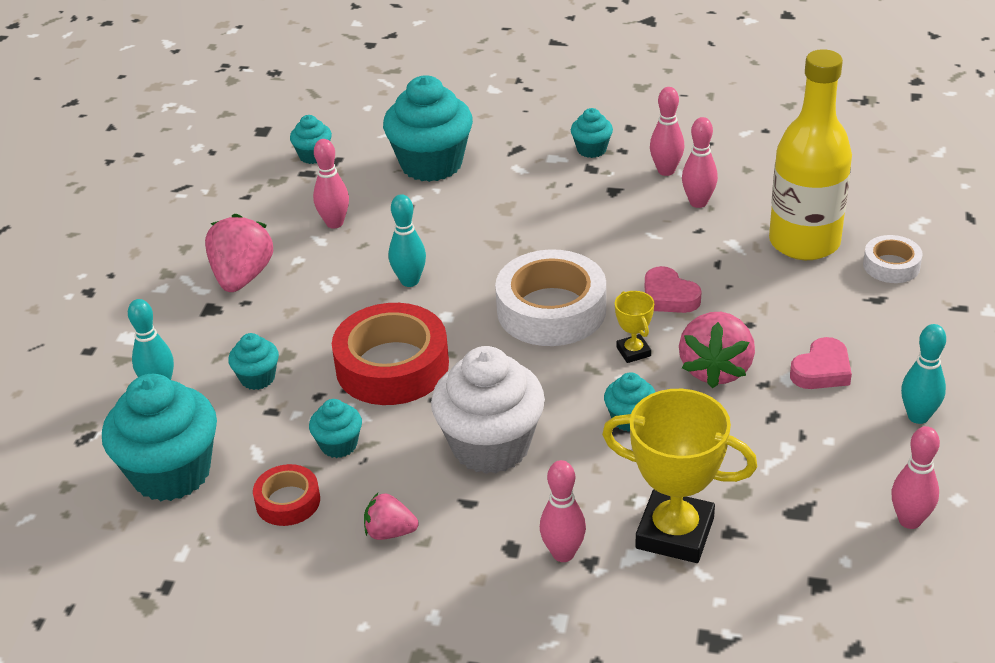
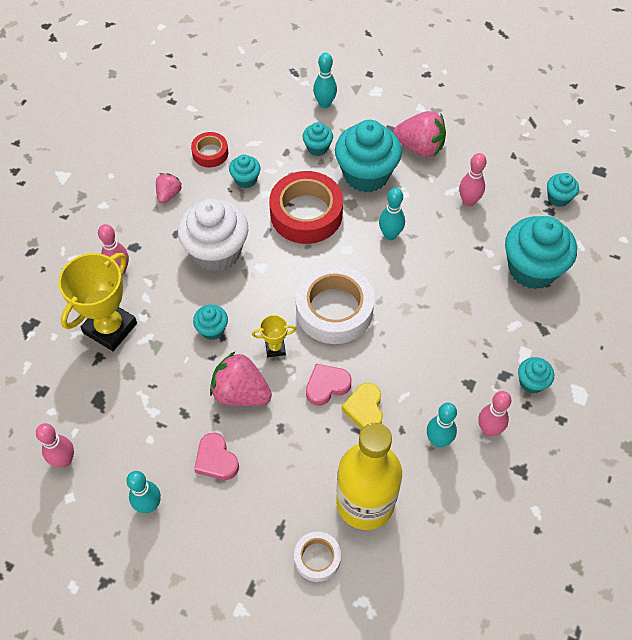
camera: 100 degrees right, 20 degrees up
(171, 473) = (252, 106): turquoise cupcake -> turquoise cupcake (366, 175)
(685, 261) = (364, 409): none -> yellow heart
(698, 202) = (438, 440): pink bowling pin -> turquoise bowling pin

